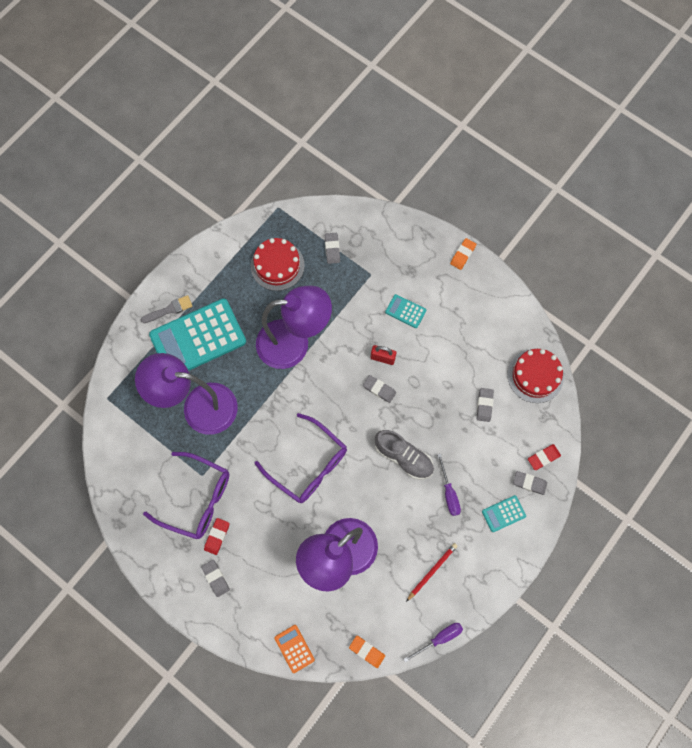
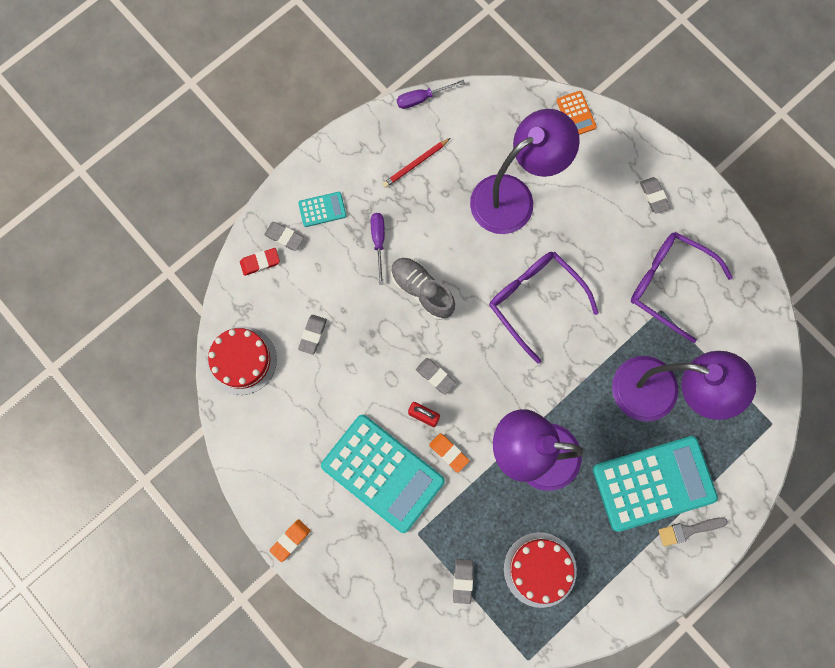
camera: 170 degrees left, 5 degrees up
(217, 536) = (648, 239): red eraser -> none
(367, 651) = (500, 99): orange eraser -> orange eraser (449, 453)
(405, 311) = (382, 473): turquoise calculator -> turquoise calculator, size x2.33

